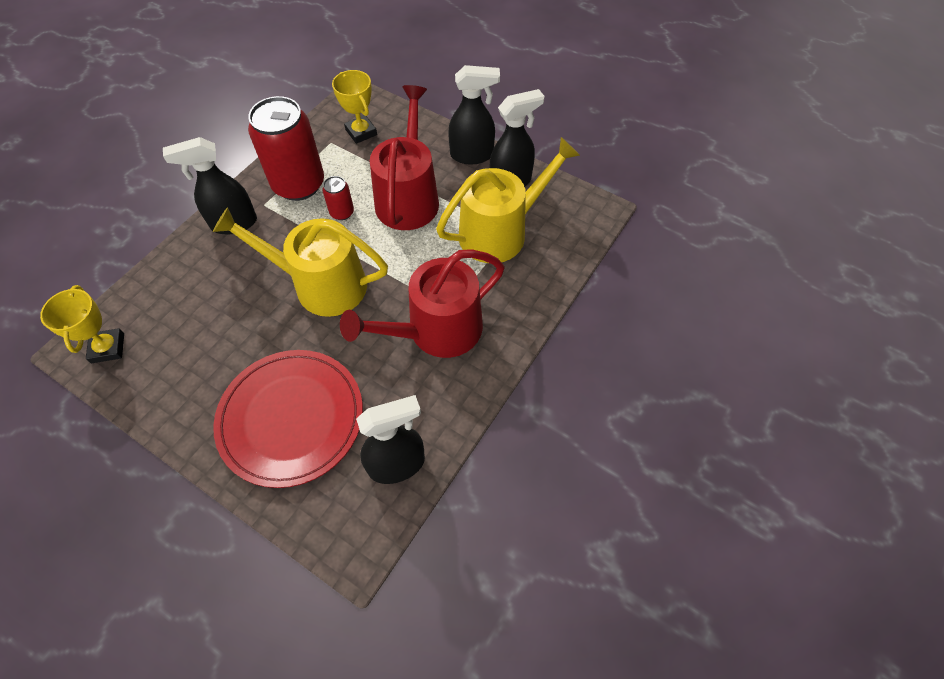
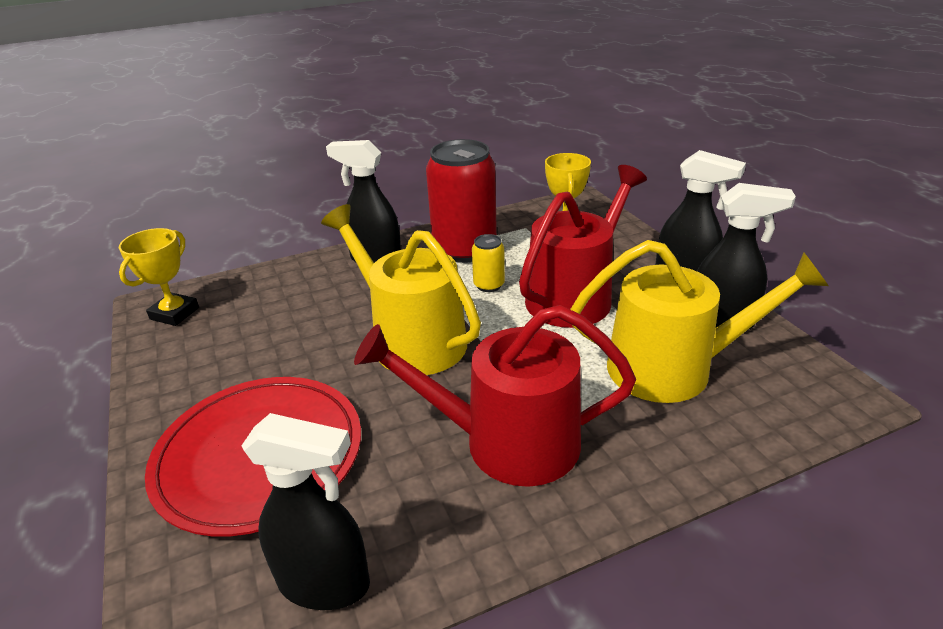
camera: 35 degrees right, 25 degrees down
(342, 212) = (489, 285): red can -> yellow can

